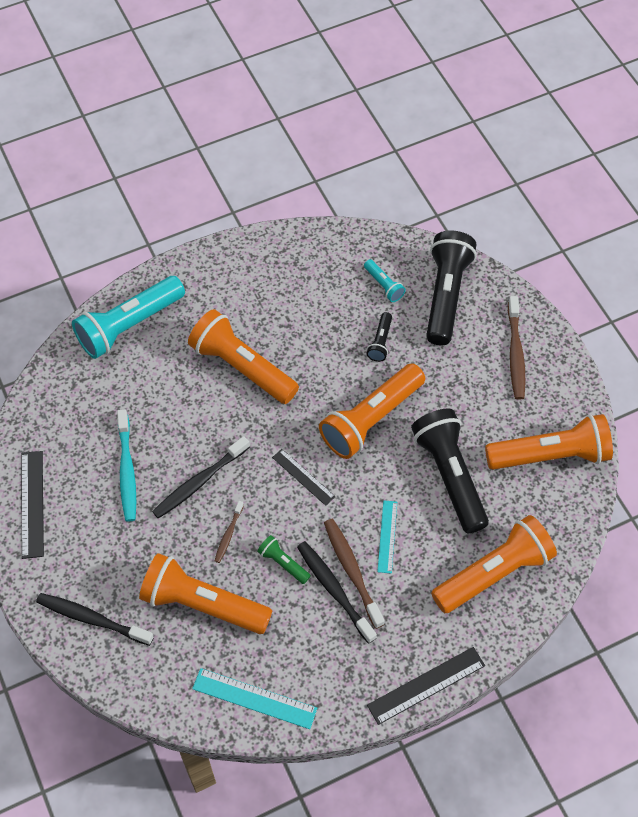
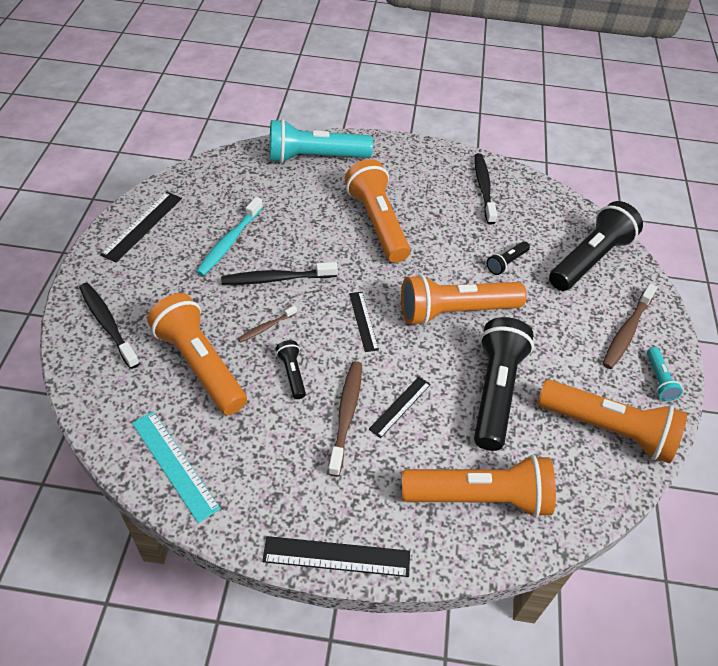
camera: 30 degrees right, 10 degrees down
(283, 563) = (292, 374): green flashlight -> black flashlight
(334, 590) = (318, 420): black toothbrush -> black toothbrush (483, 188)
(383, 285) = (539, 227): turquoise flashlight -> turquoise flashlight (658, 380)
(387, 536) = (400, 406): turquoise ruler -> black ruler

